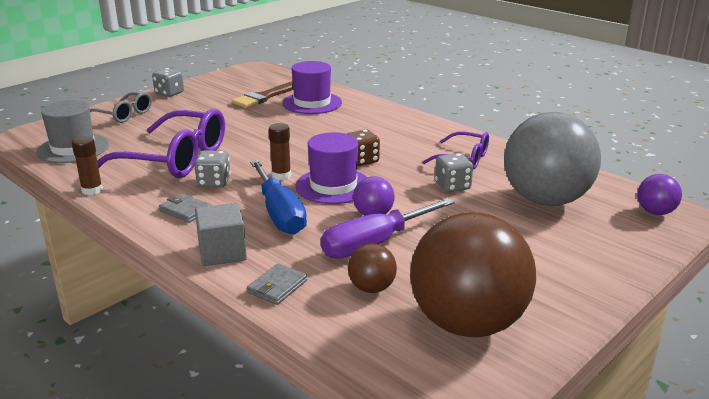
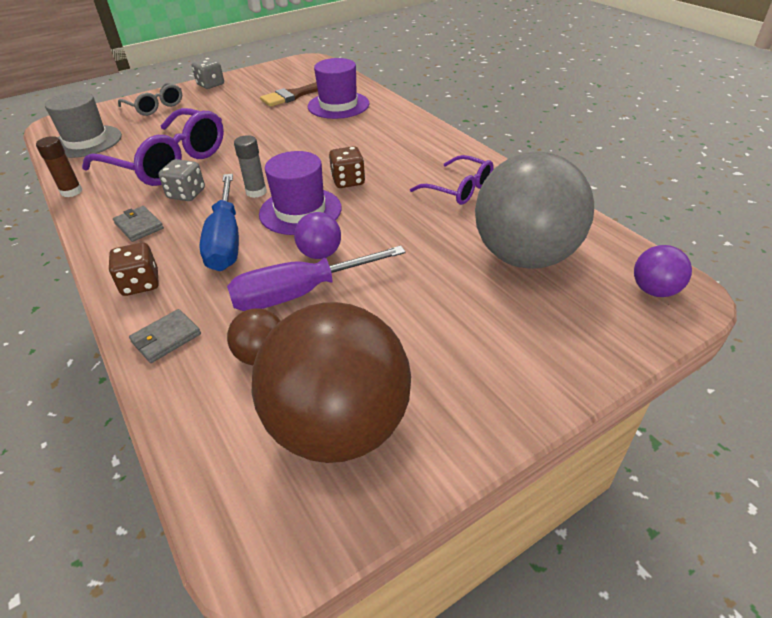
camera: 15 degrees right, 15 degrees up
(222, 252) = (140, 284): grey cube -> brown dice
(281, 175) = (256, 192): brown glue stick -> grey glue stick
(452, 186) = (427, 225): grey dice -> none

